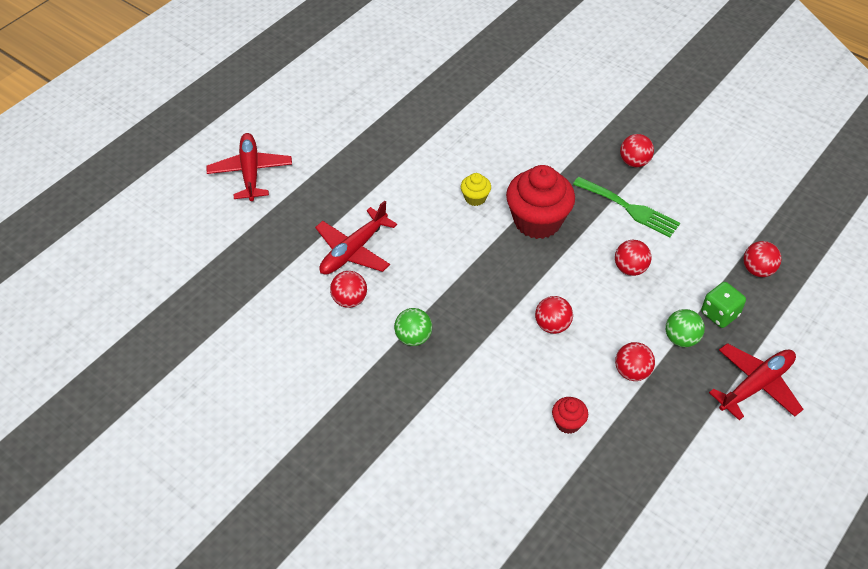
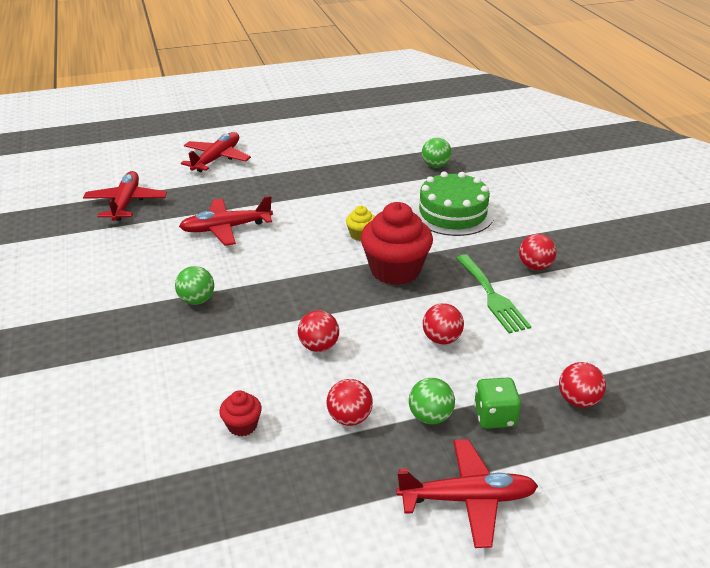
camera: 35 degrees right, 15 degrees down
(225, 270) = (126, 203): none -> red plane
(349, 300) = (183, 256): red ball -> none
(461, 85) = (435, 165): none -> green ball
(525, 135) = (452, 213): none -> green cake

